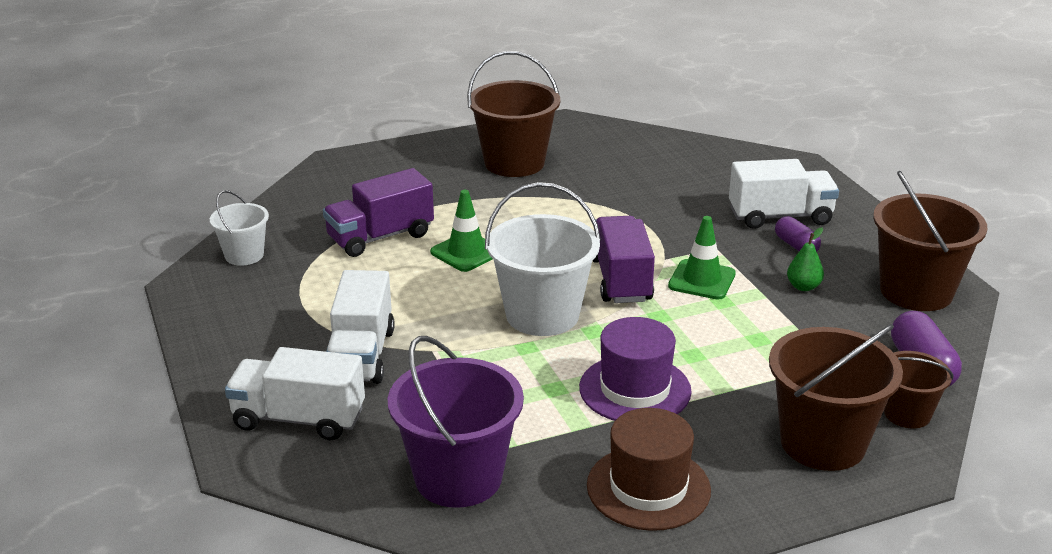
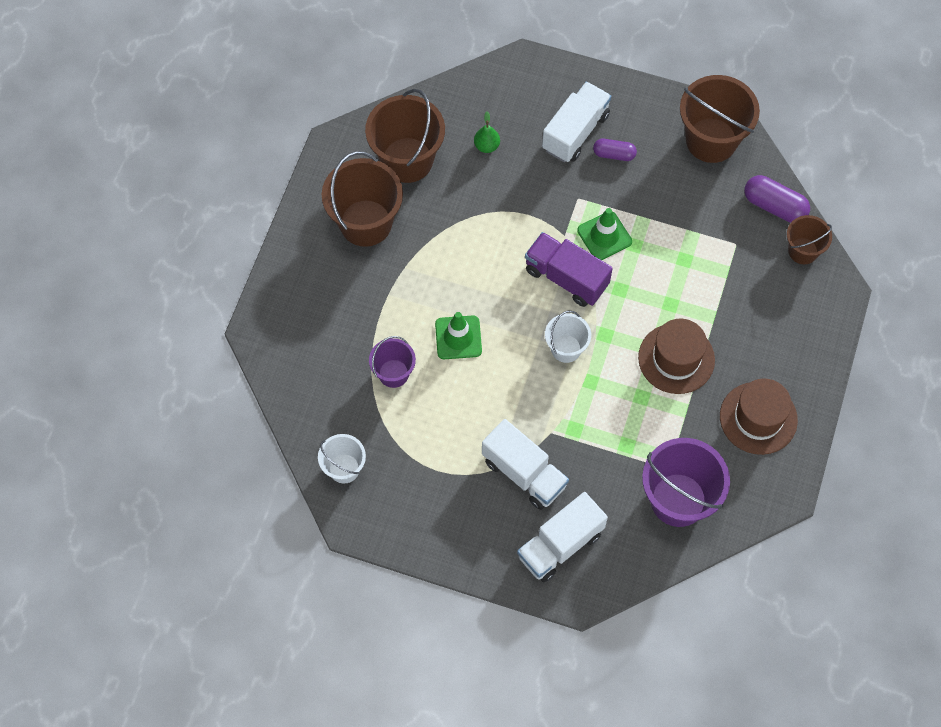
camera: 50 degrees left, 35 degrees up
(380, 237) = (393, 373): purple truck -> purple bucket
(542, 315) = (566, 348): white bucket -> white bucket, size x0.56
(635, 389) = (676, 358): purple hat -> brown hat
(803, 287) = (657, 191): green pear -> green pear (487, 146)
(823, 443) = (791, 310): brown bucket -> brown bucket (407, 160)

